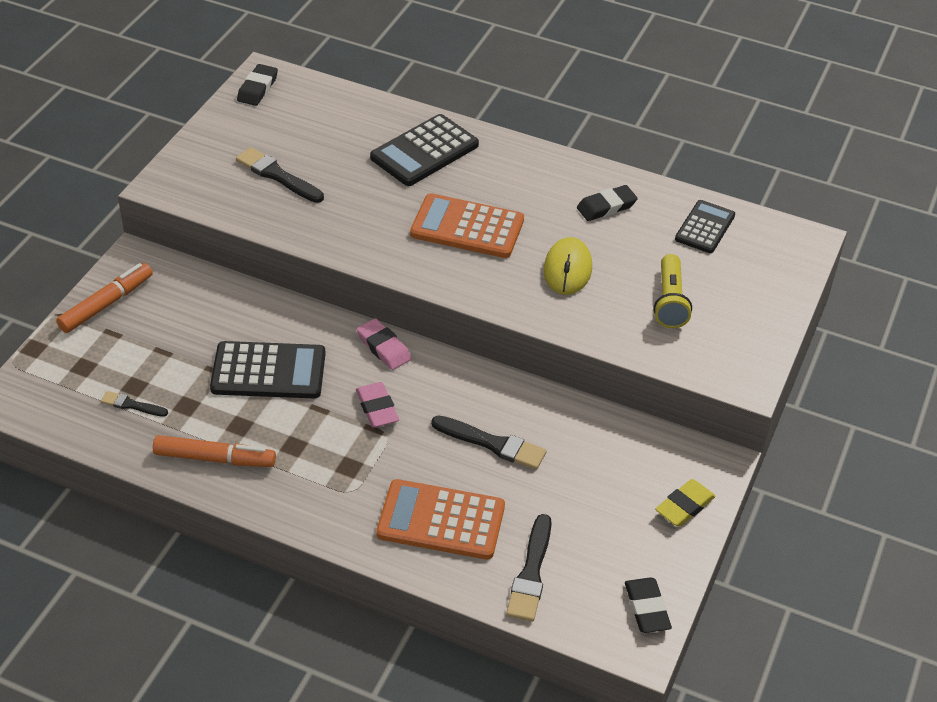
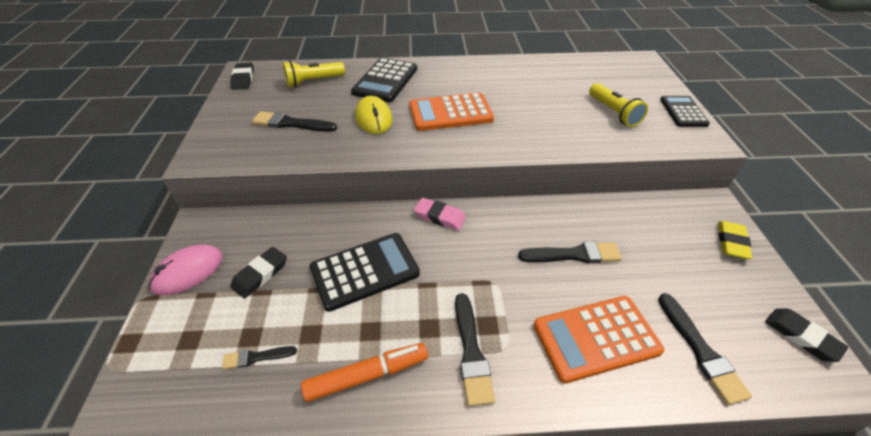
camera: 25 degrees left, 0 degrees up
(106, 304) = (188, 272): orange marker -> pink mouse
(316, 481) = (471, 352): none -> black brush
(337, 122) = (313, 81): none -> yellow flashlight
(377, 408) = (470, 264): pink eraser -> none
(567, 269) = (536, 116): yellow mouse -> yellow mouse (373, 118)
(606, 207) = (522, 76): black eraser -> black eraser (260, 274)
(705, 227) = (586, 70): black calculator -> black calculator (683, 112)

